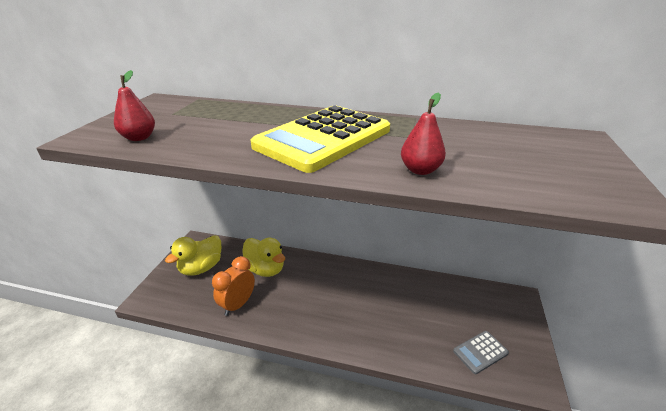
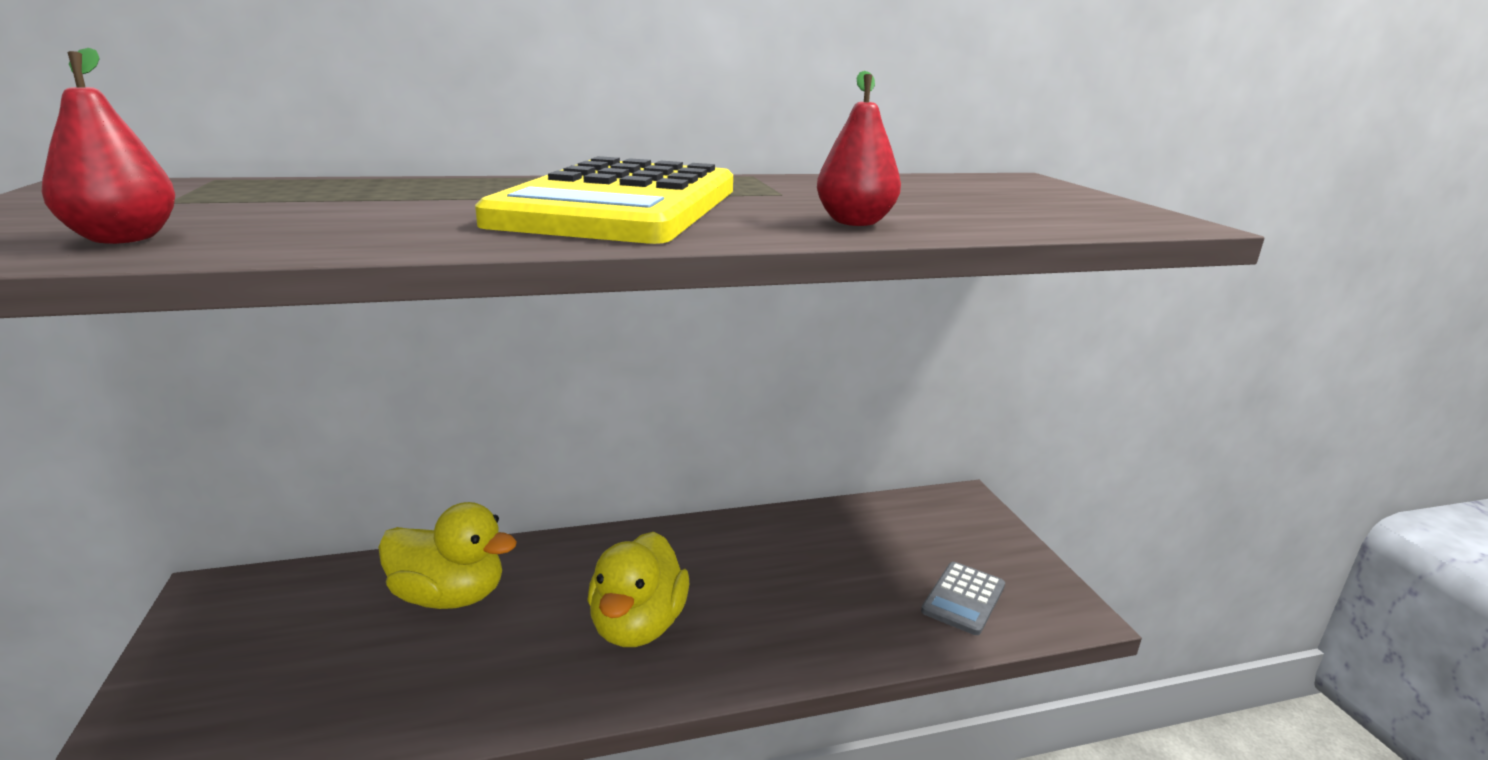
camera: 30 degrees left, 10 degrees down
(201, 268) = (261, 645): yellow duck -> yellow duck (638, 625)
(238, 304) = (420, 689): orange clock -> none

